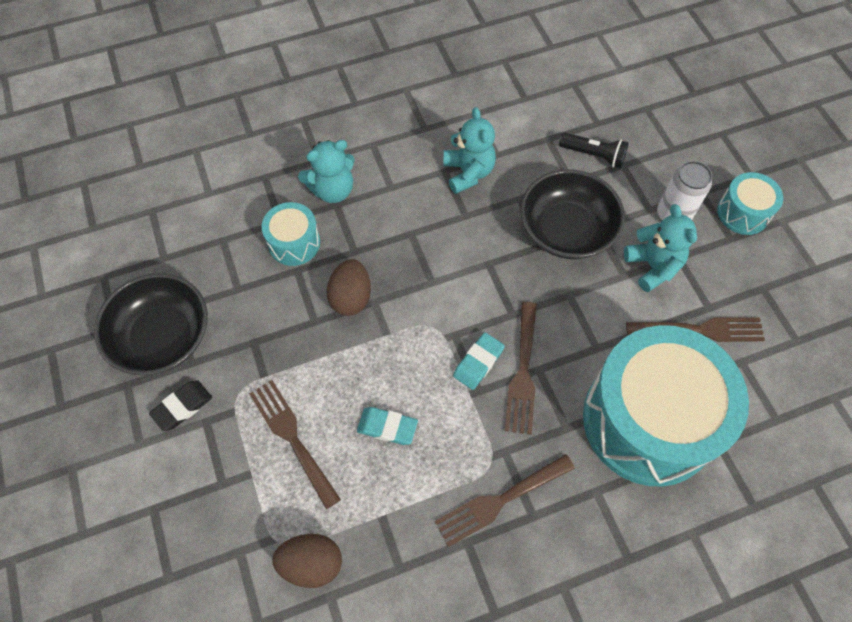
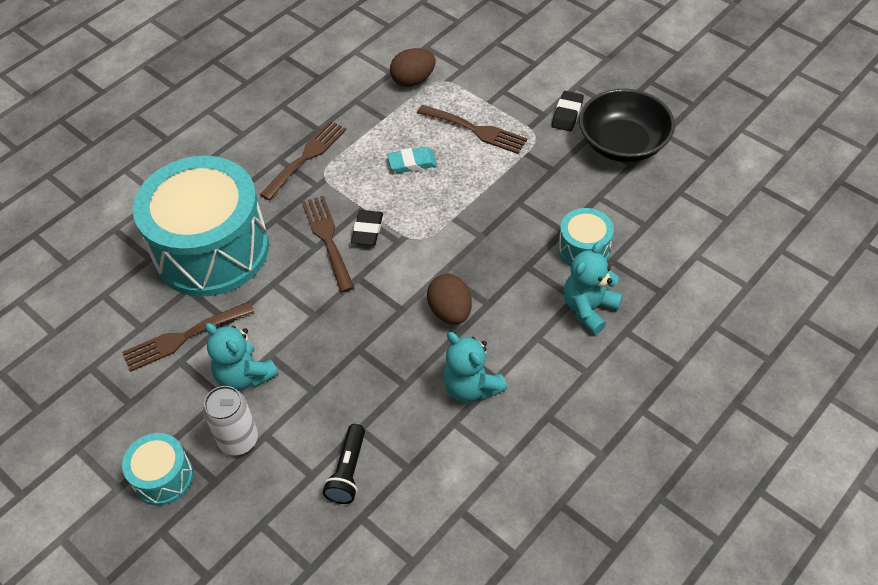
camera: 155 degrees right, 10 degrees down
(351, 297) = (502, 230): brown egg -> brown egg (450, 312)
(478, 362) = (367, 230): turquoise eraser -> black eraser
(566, 230) = (342, 373): black bowl -> none
(594, 155) = (348, 471): black flashlight -> black flashlight turned 75 degrees counterclockwise

